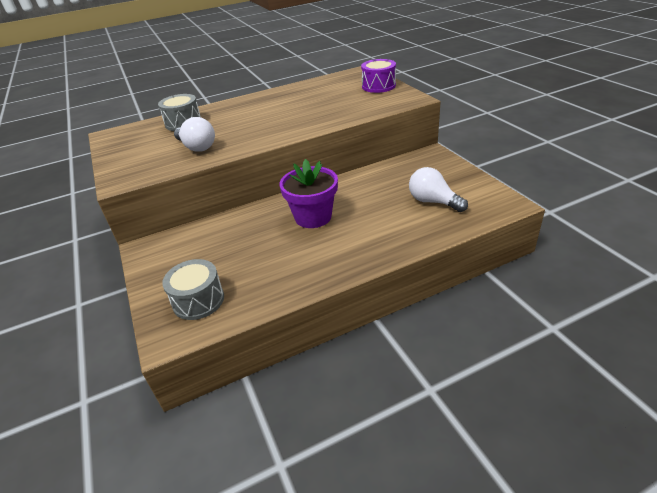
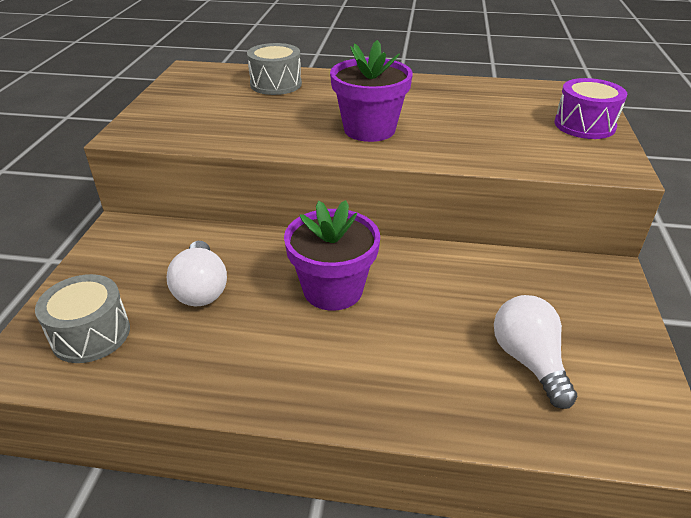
camera: 30 degrees right, 0 degrees up
(197, 147) = (251, 123): white light bulb -> white light bulb (201, 289)
(272, 125) = (369, 129): none -> purple flower pot

